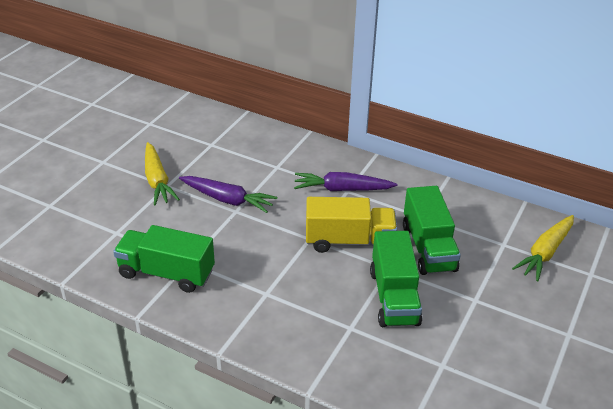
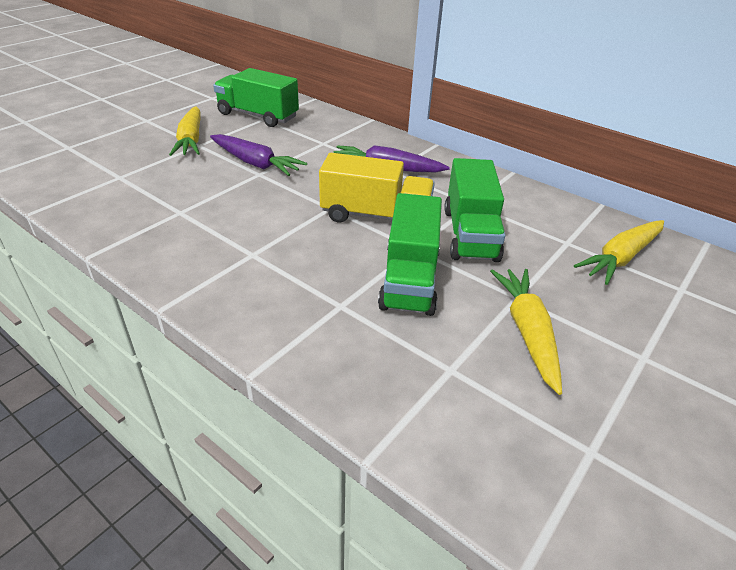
camera: 10 degrees right, 0 degrees up
(166, 273) = (148, 219): green truck -> green truck (258, 116)
(488, 327) = (527, 331): none -> yellow carrot

